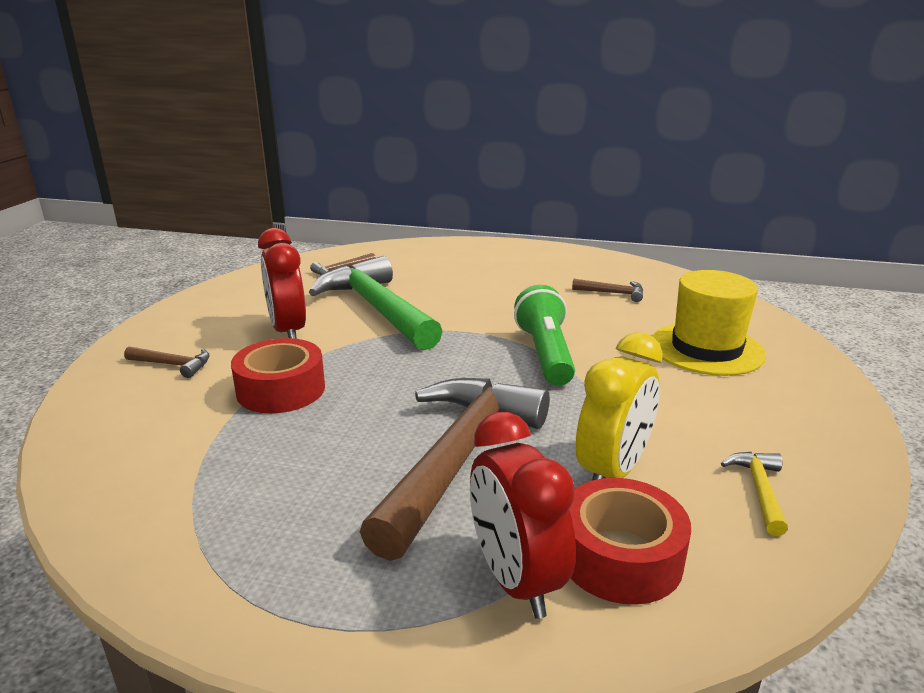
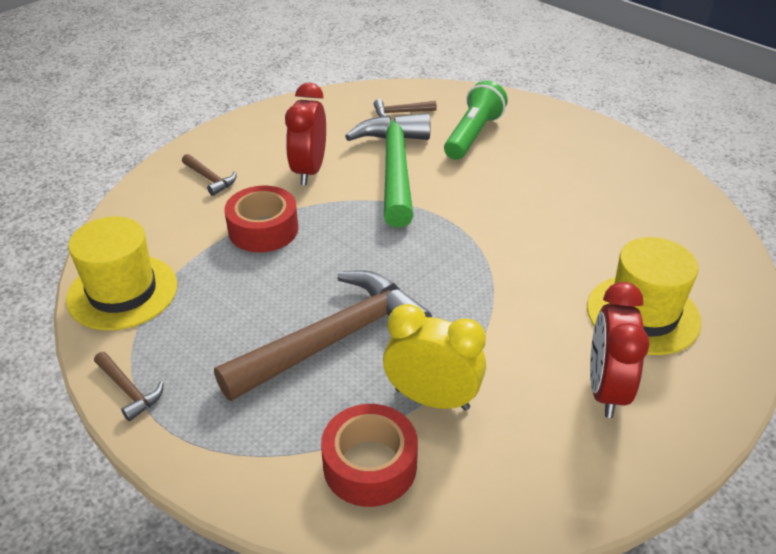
camera: 30 degrees right, 15 degrees up
(140, 502) = (122, 292): none -> yellow hat
(515, 580) = (288, 448): red clock -> red clock (605, 389)
(545, 354) = (489, 266): green flashlight -> green flashlight (473, 135)
(612, 471) = (432, 399): yellow clock -> yellow clock turned 135 degrees counterclockwise
(613, 293) = (622, 217): brown hammer -> brown hammer (128, 390)
(760, 490) = (528, 465): yellow hammer -> none

